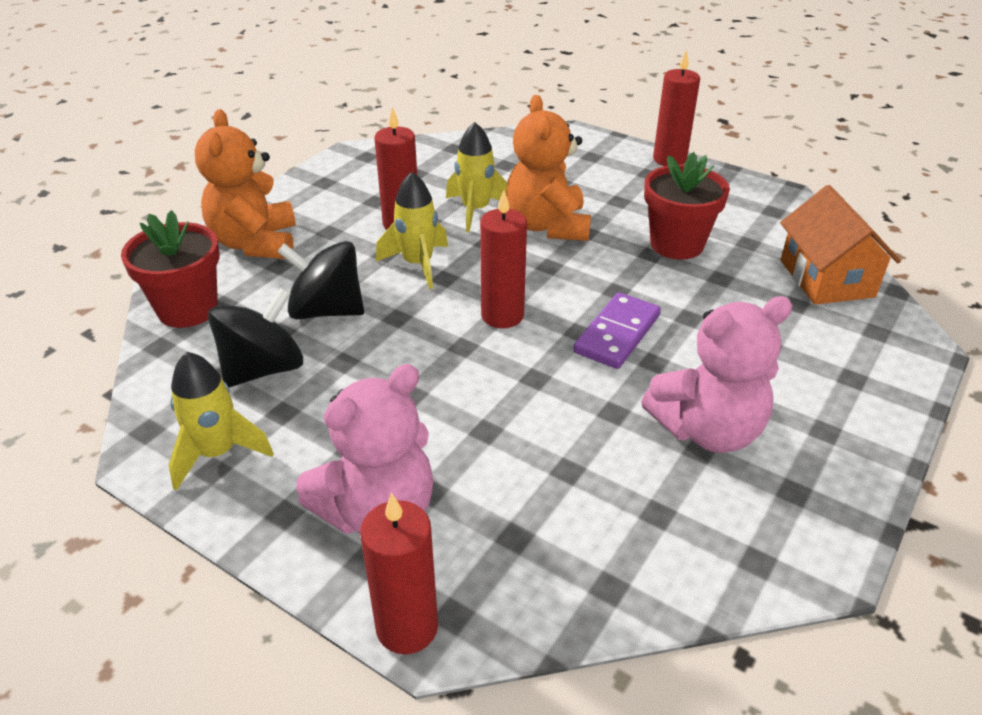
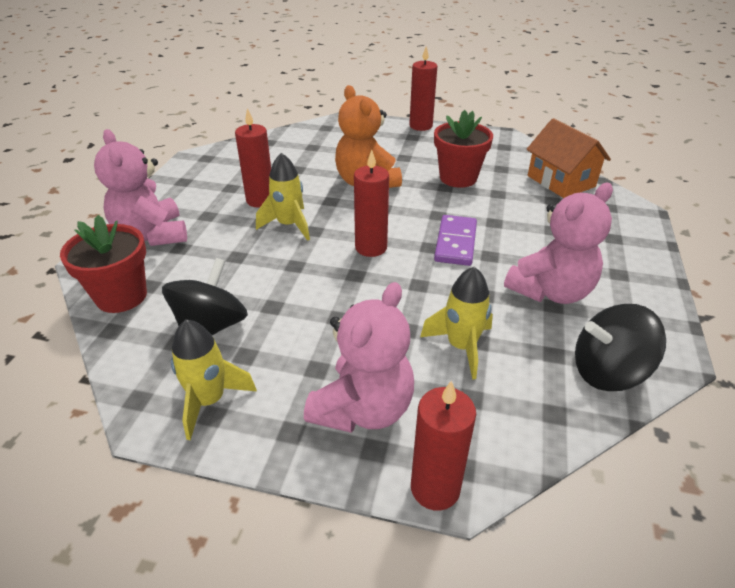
camera: 20 degrees left, 0 degrees up
(255, 243) = (152, 235): orange teddy bear -> pink teddy bear
(326, 310) = (238, 272): black spinning top -> black spinning top (607, 371)
(475, 210) = (309, 181): yellow rocket -> yellow rocket (461, 347)

